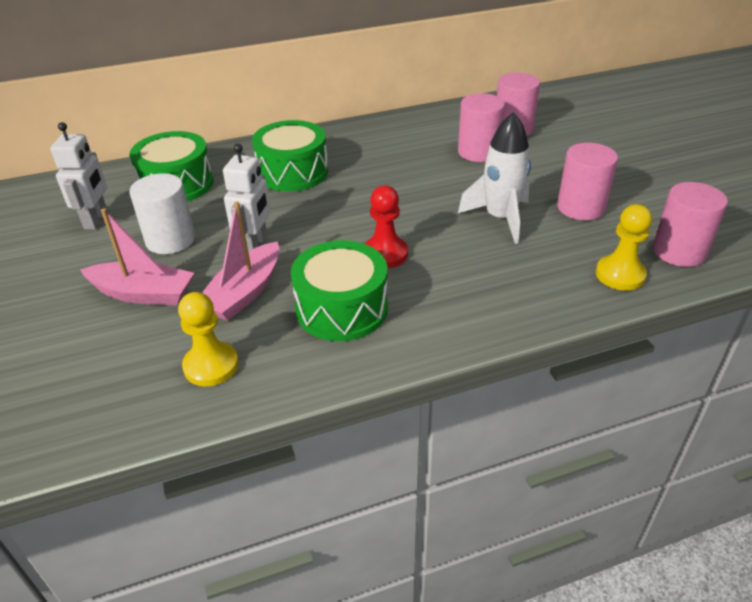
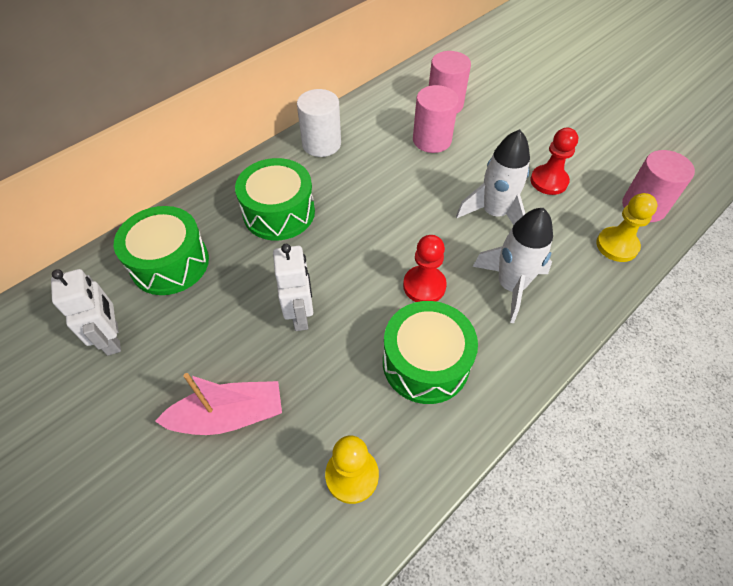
camera: 25 degrees left, 15 degrees up
(170, 240) = (211, 338): white cylinder -> white cylinder (321, 144)
(244, 292) = (327, 377): pink boat -> none
(473, 276) = (510, 286): none -> white rocket
(580, 207) = (549, 181): pink cylinder -> red pawn

